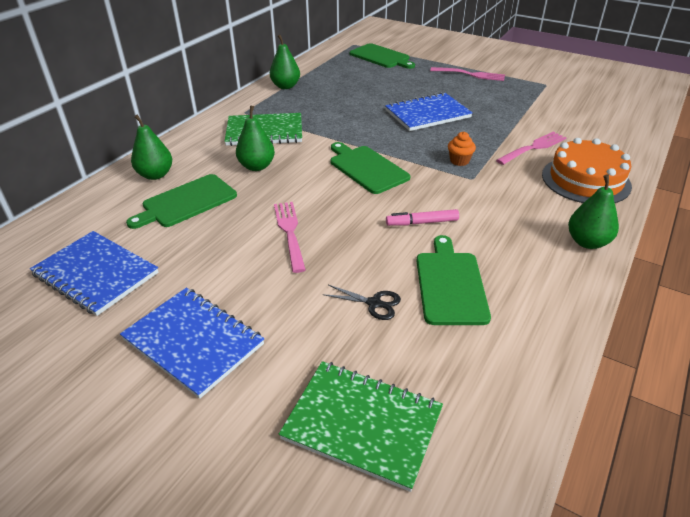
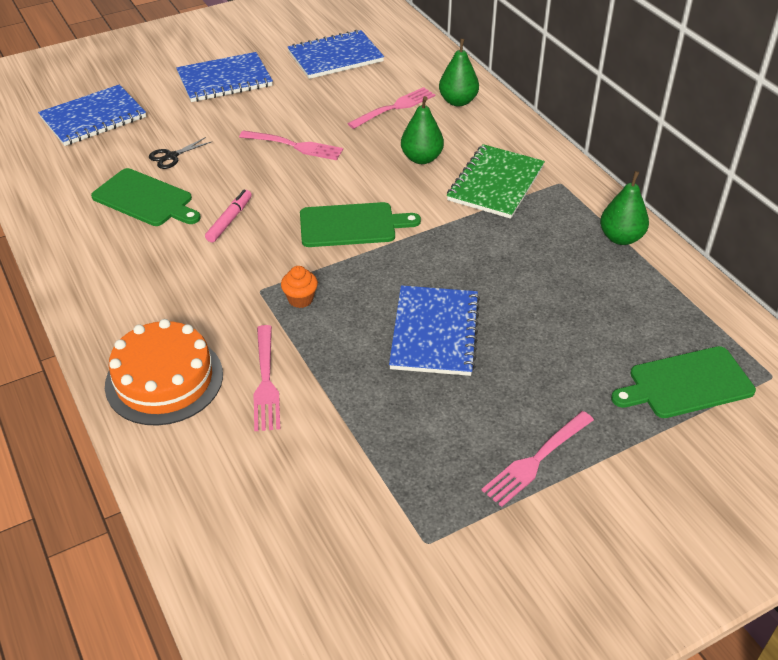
camera: 120 degrees right, 5 degrees up
(186, 202) = (394, 108): green cutting board -> pink fork
(362, 424) = (93, 118): green notebook -> blue notebook
(587, 242) = (91, 306): green pear -> none

